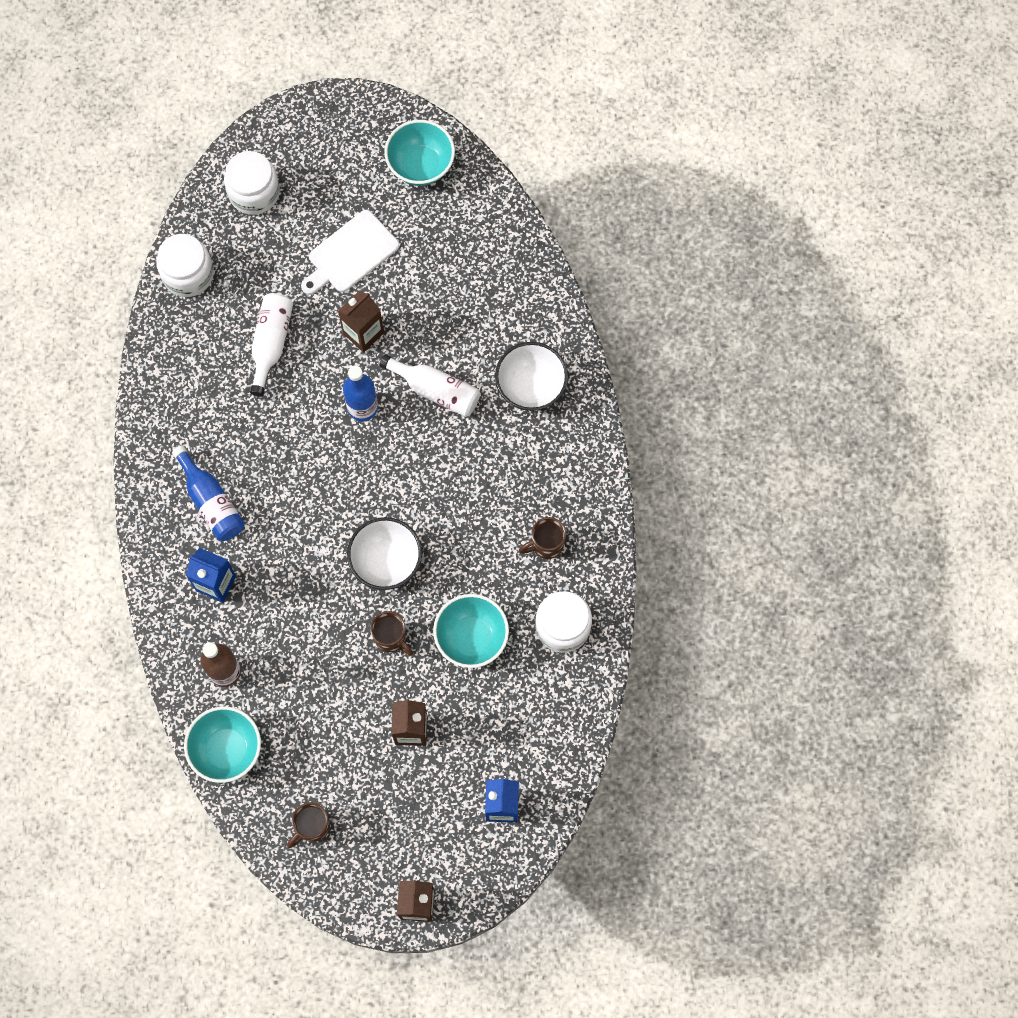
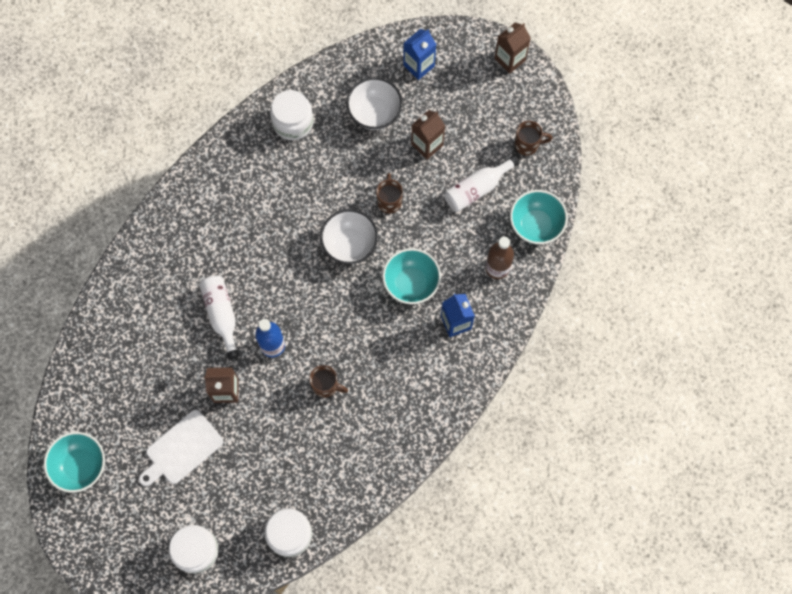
camera: 135 degrees left, 0 degrees up
(211, 502) = (413, 373): blue bottle -> none
(271, 343) = (285, 438): white bottle -> white bottle (477, 189)
(350, 254) = (182, 449): white cutting board -> white cutting board turned 135 degrees clockwise
(471, 638) = (346, 161): turquoise bowl -> turquoise bowl (411, 283)
(531, 387) = (168, 265): white bowl -> white bowl (374, 113)
(546, 545) = (255, 172): brown mug -> brown mug (326, 386)

